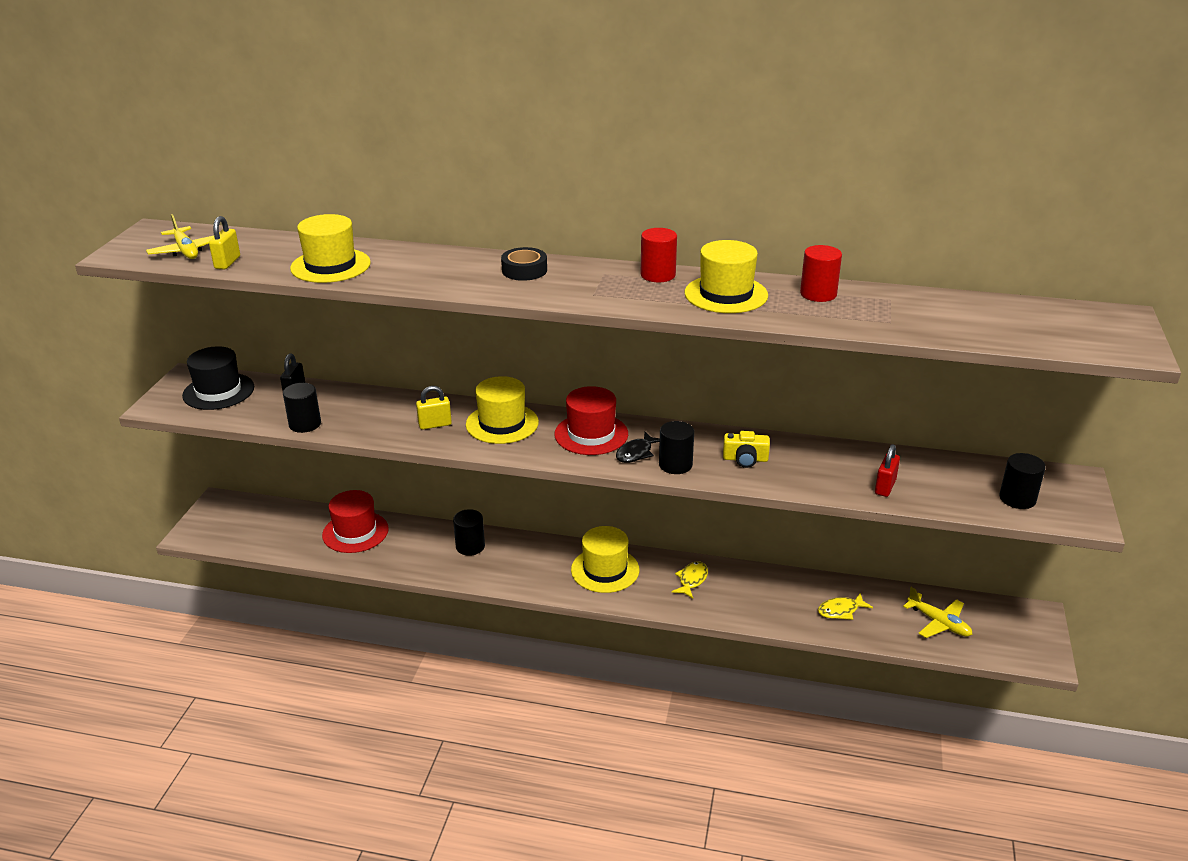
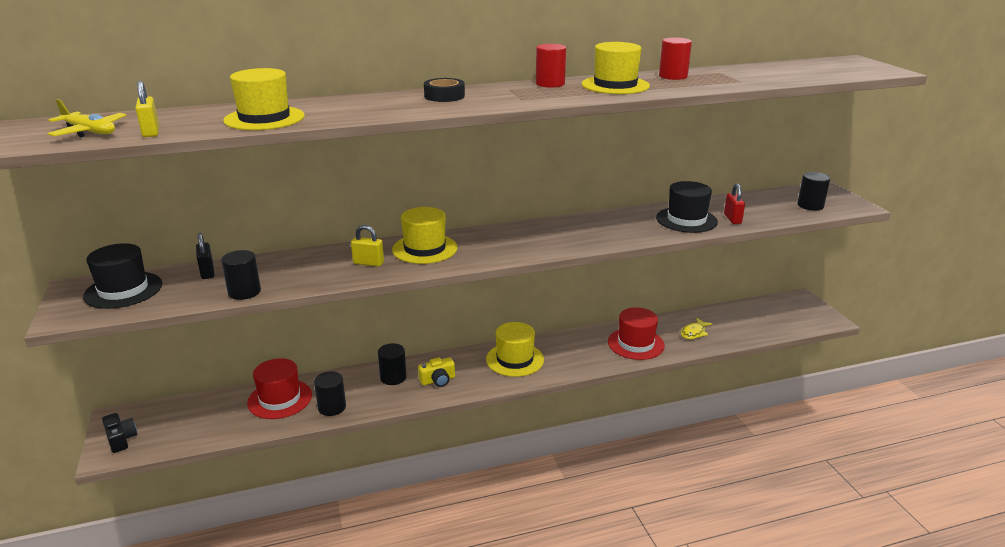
camera: 30 degrees left, 5 degrees down
(209, 524) = (121, 439): none -> black camera
(435, 425) = (368, 263): yellow padlock -> yellow padlock turned 60 degrees clockwise
(591, 434) = (503, 238): red hat -> red hat (636, 344)
(636, 453) = (550, 241): black fish -> none
(675, 465) = (586, 241): black cylinder -> black cylinder (332, 407)
(692, 580) = (582, 346): yellow fish -> none
(745, 459) = (628, 226): yellow camera -> yellow camera (438, 380)
(825, 471) = (686, 220): none -> black hat
(939, 623) = (756, 320): yellow plane -> none

